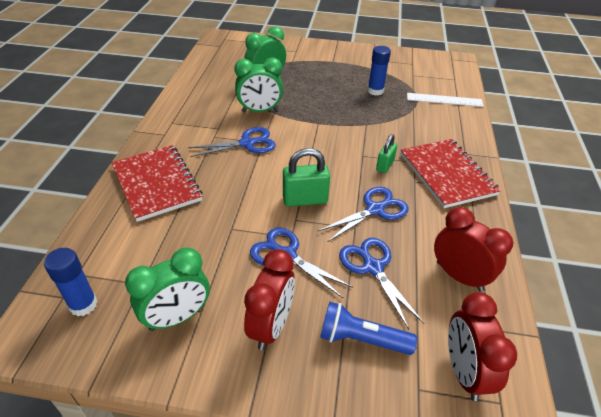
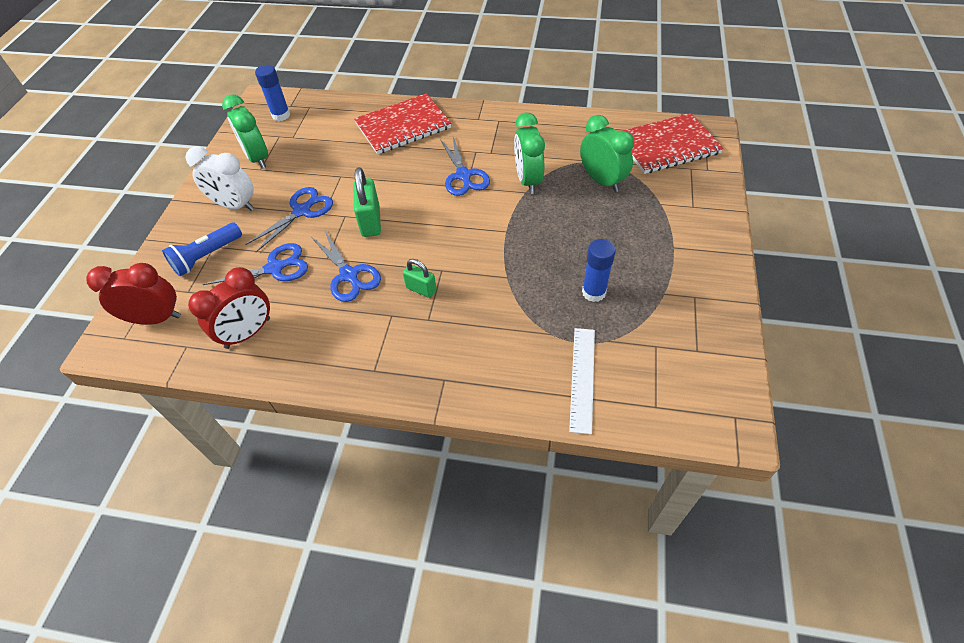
camera: 95 degrees right, 10 degrees up
(271, 326) = (235, 206): red clock -> white clock
(361, 339) = (206, 256): blue flashlight -> blue flashlight turned 150 degrees counterclockwise
(447, 174) = (401, 350): red notebook -> red notebook (667, 146)

